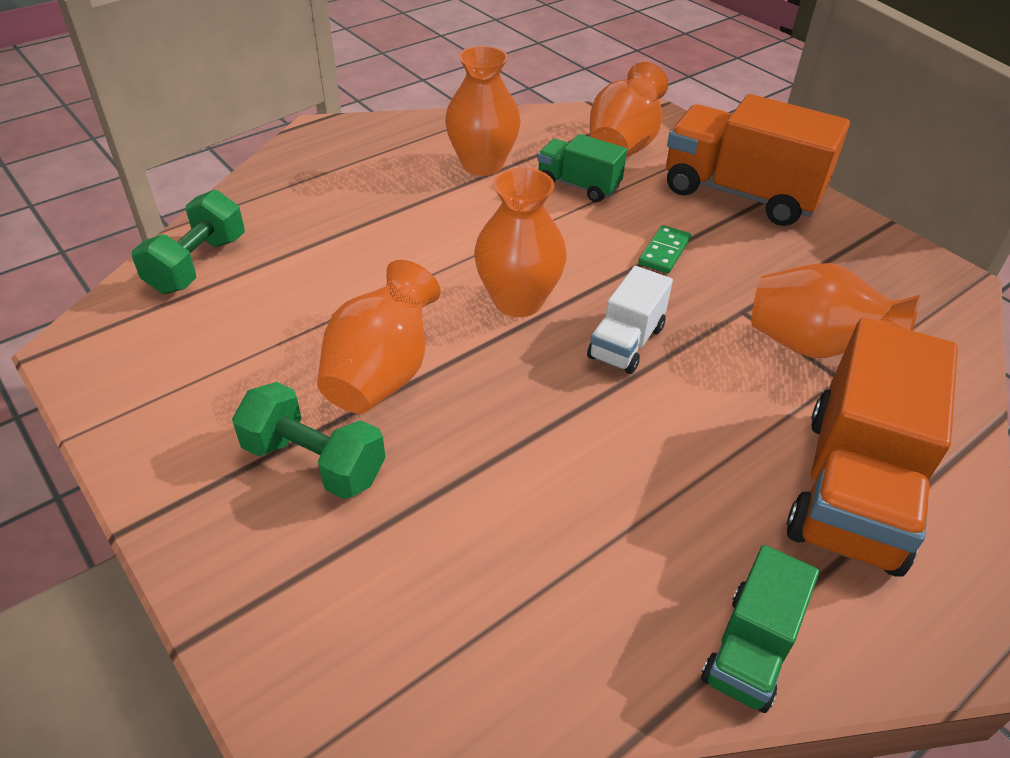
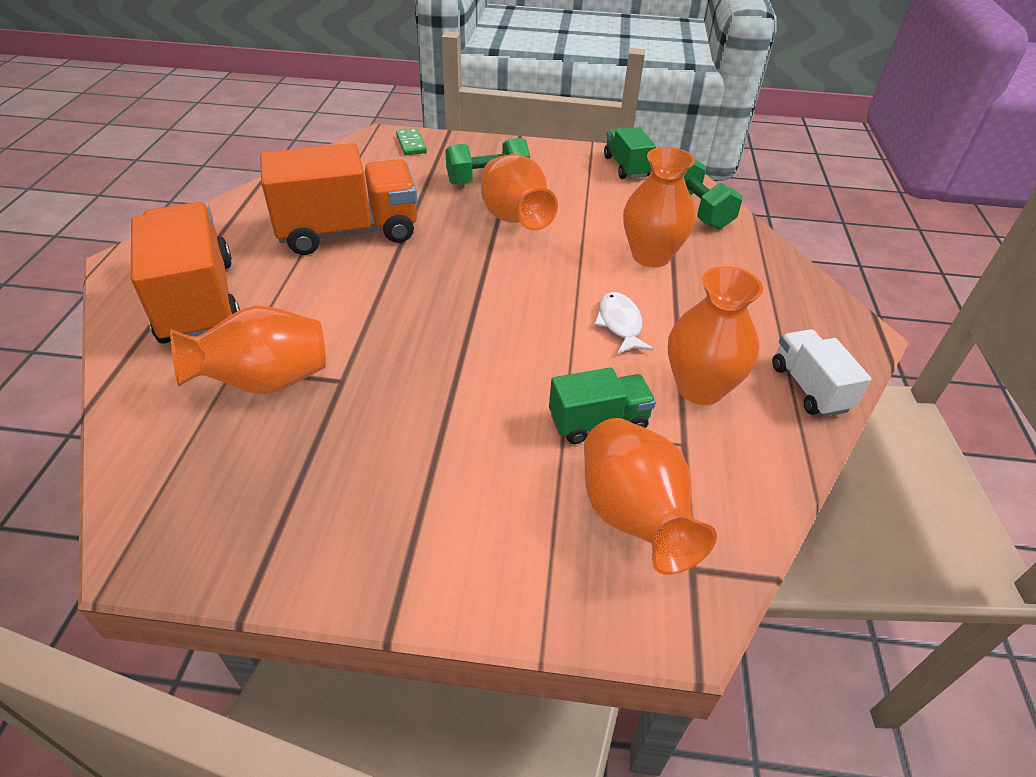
camera: 135 degrees right, 0 degrees up
(463, 223) = (620, 324): none -> white fish
(518, 301) = (503, 293): orange vase -> orange vase (651, 256)
(626, 343) = (404, 307): white truck -> white truck (809, 388)
(664, 252) = (450, 397): green domino -> green domino (411, 144)
(740, 194) = (445, 529): orange truck -> orange truck (348, 232)
(750, 649) = (228, 217): green truck -> green truck (626, 167)

